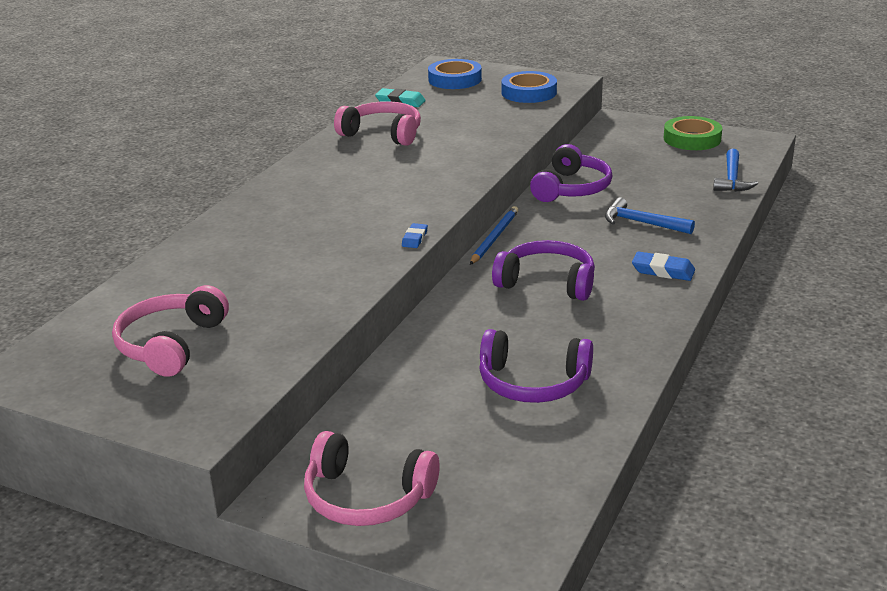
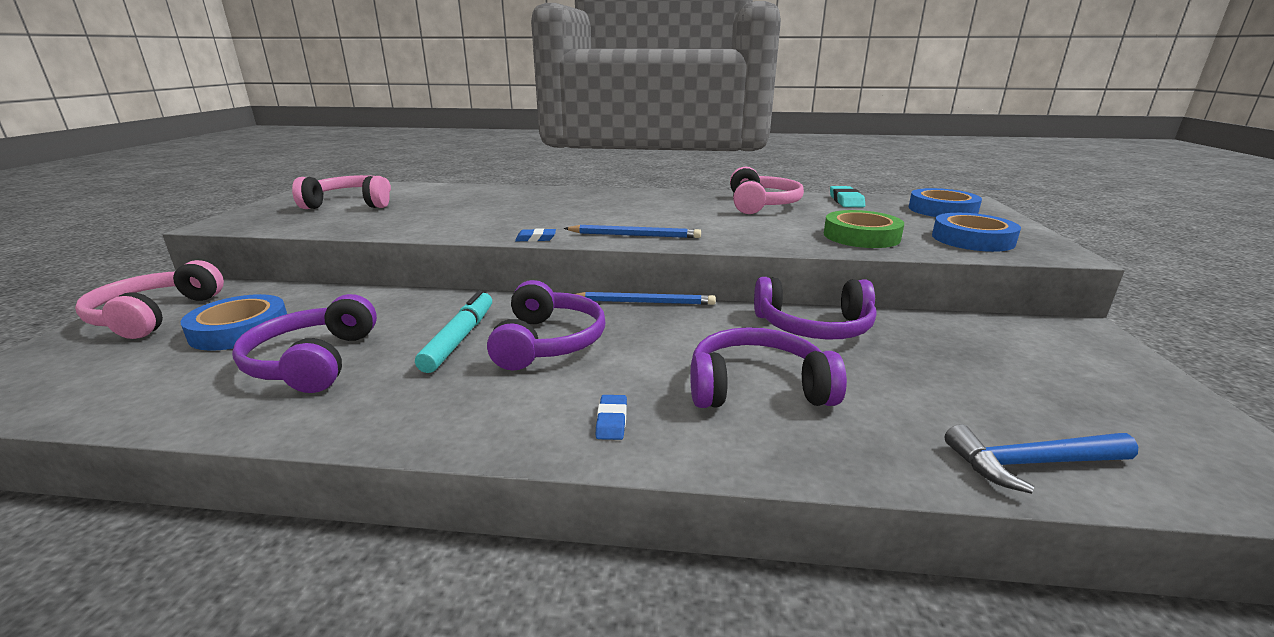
camera: 70 degrees right, 5 degrees down
(436, 197) = (635, 235): none -> blue pencil
(441, 432) = (240, 329): none -> blue tape
(522, 318) = (459, 339): none -> turquoise marker
(642, 223) = (757, 387): blue hammer -> purple headphones
(663, 271) = (611, 421): blue eraser -> blue eraser, size x0.63
(692, 139) = (1136, 402): green tape -> green tape (861, 236)

